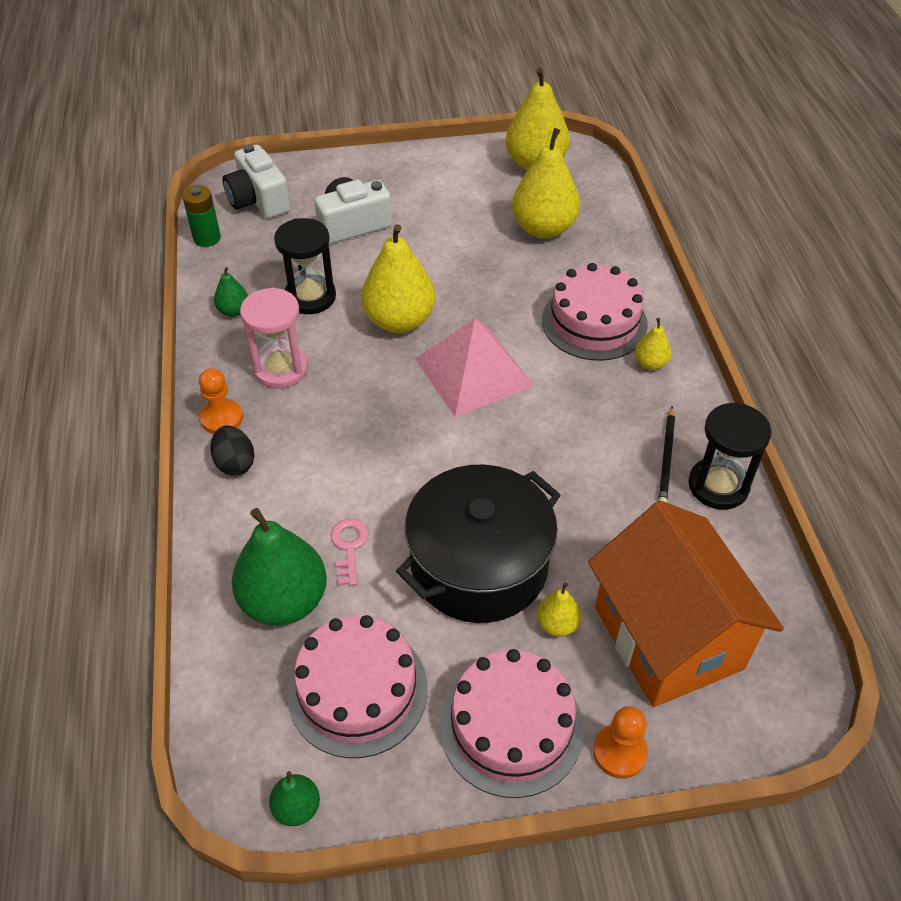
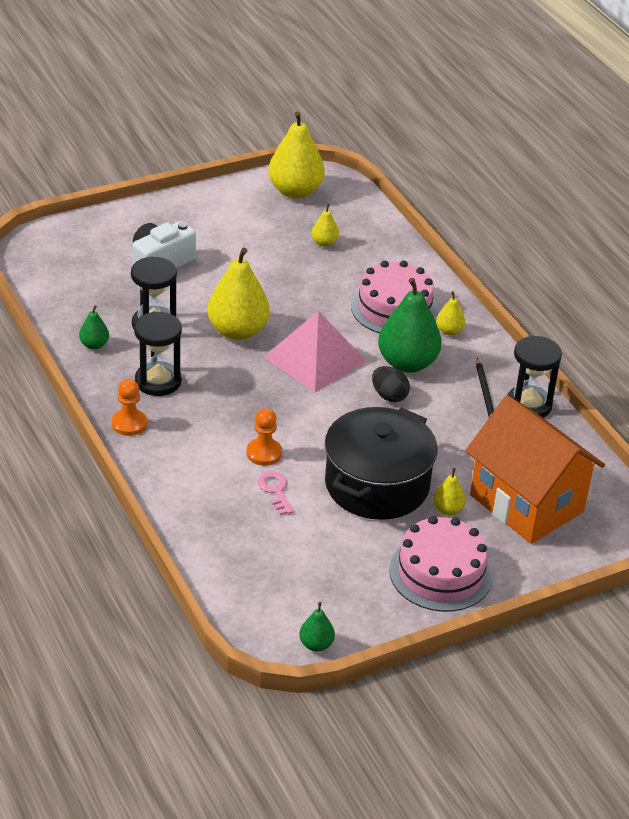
camera: 20 degrees left, 10 degrees down
(207, 238) = (37, 292): green battery -> none
(235, 463) = (157, 452): black egg -> black egg (389, 396)
(258, 200) = (66, 254): white camera -> none
(280, 369) = (158, 381): pink hourglass -> black hourglass
(284, 601) = (244, 532): green pear -> green pear (407, 363)
(357, 690) = (325, 573): pink cake -> none
(543, 228) = (324, 243): yellow pear -> yellow pear, size x0.47
(619, 752) = (518, 572): orange pawn -> orange pawn (264, 453)

